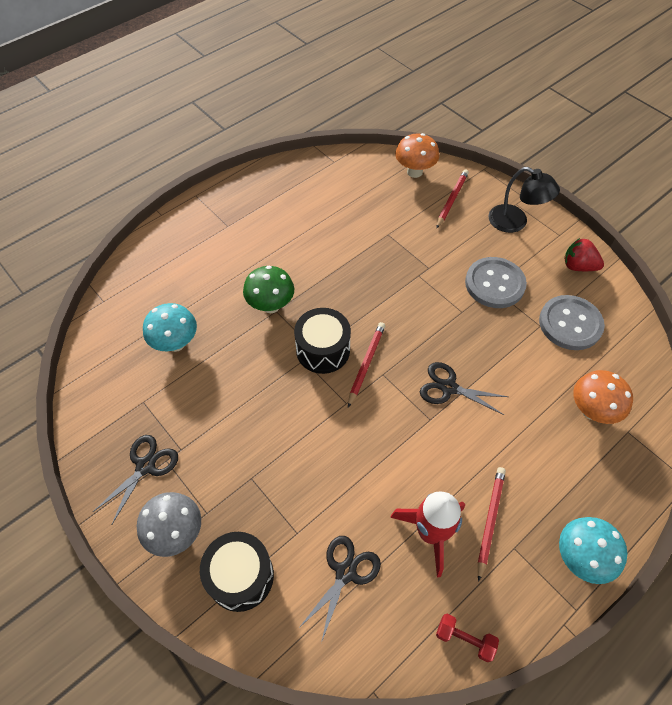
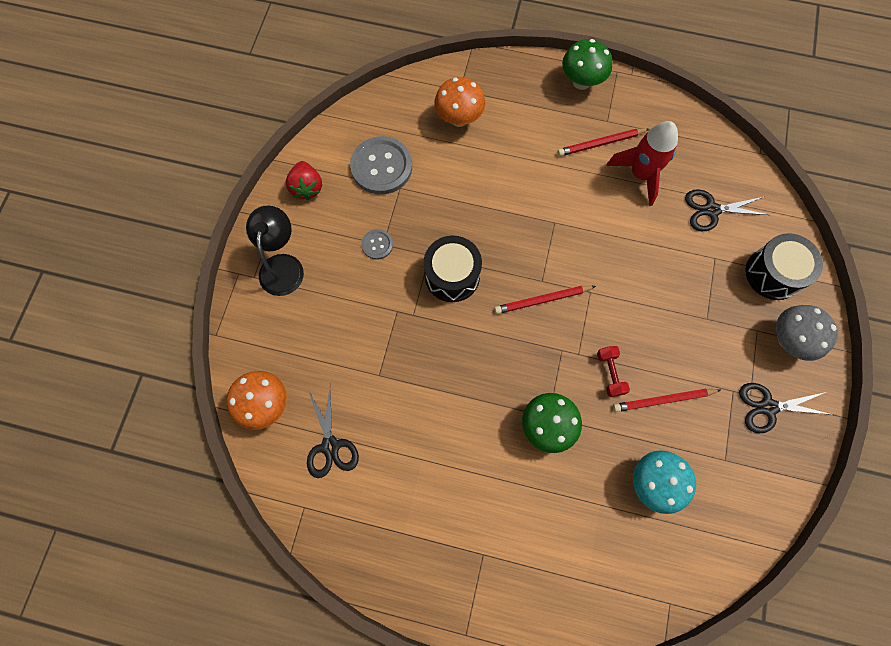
camera: 125 degrees left, 15 degrees up
(323, 350) = (557, 344): black drum -> black drum (452, 276)
(448, 387) = (515, 224): black scissors -> black scissors (330, 446)
(451, 199) = (286, 341): red pencil -> red pencil (663, 400)
(464, 639) = (688, 121): red dumbbell -> red dumbbell (610, 373)
(494, 284) = (377, 245): grey button -> grey button, size x0.49
(580, 558) = (581, 82): turquoise mushroom -> green mushroom

